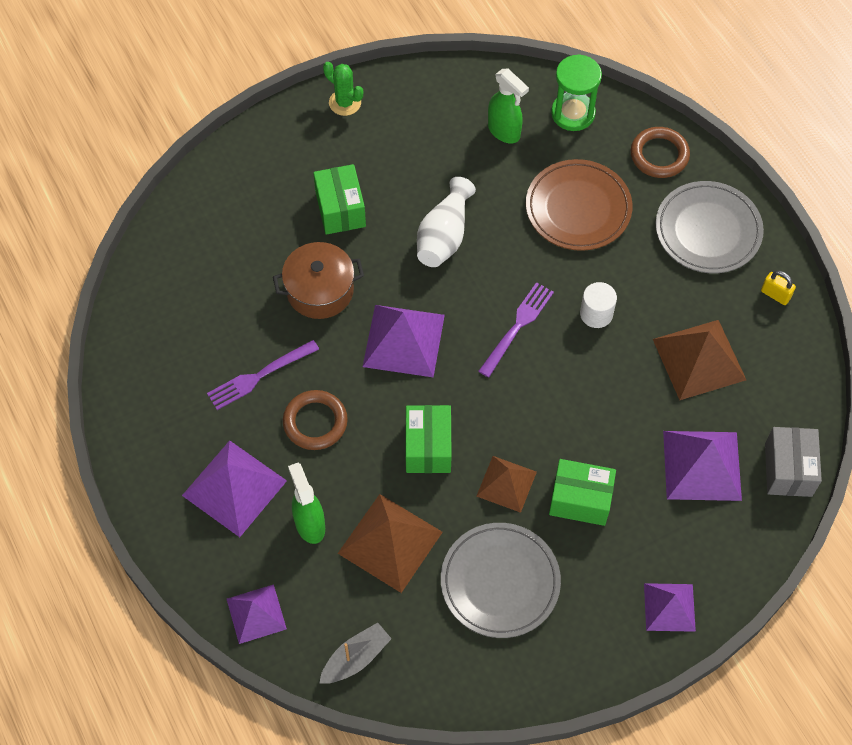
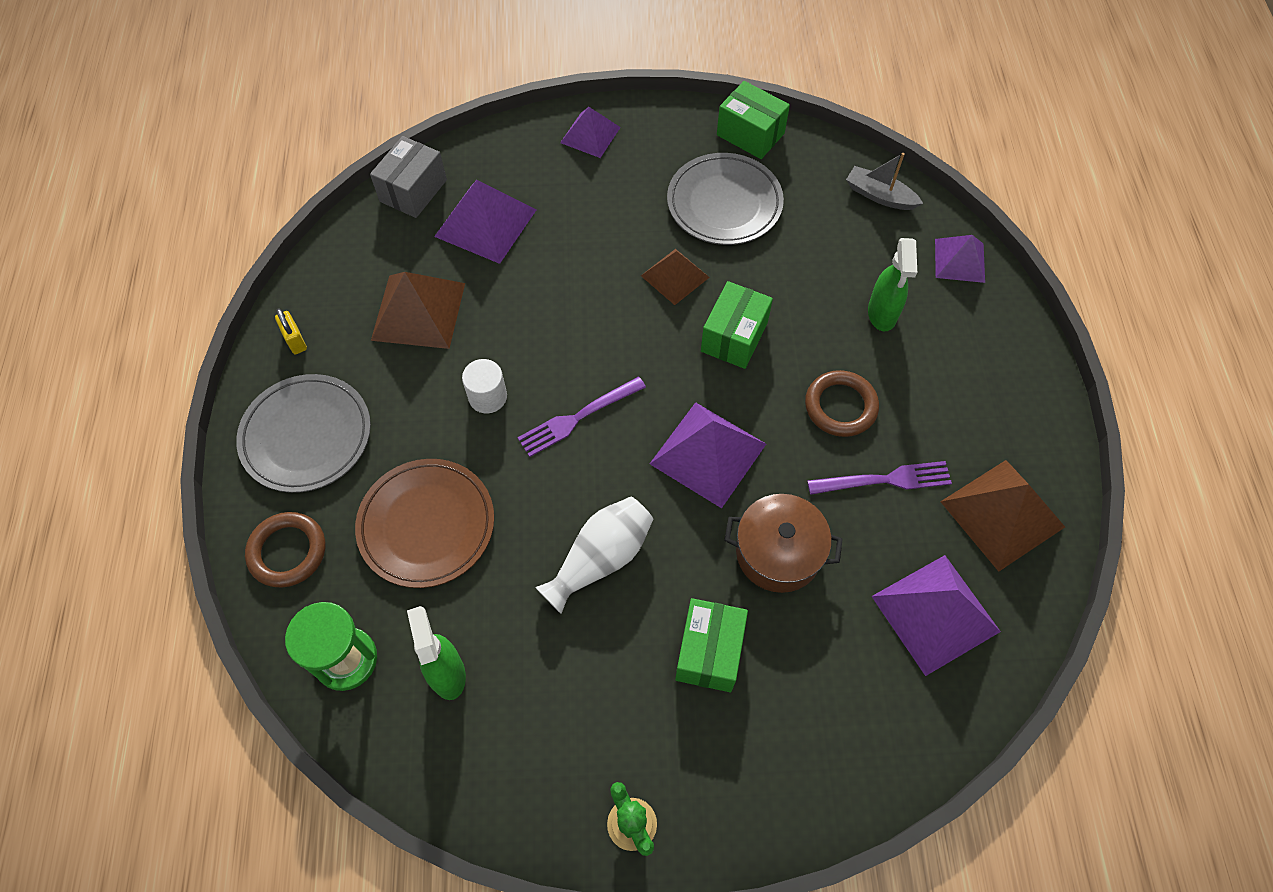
camera: 155 degrees left, 0 degrees up
(234, 488) = (948, 375): purple pyramid -> purple pyramid (935, 613)
(355, 658) = (879, 196): grey boat -> grey boat turned 45 degrees clockwise
(390, 542) = (810, 270): brown pyramid -> brown pyramid (1002, 514)
(580, 500) = (614, 237): green box -> green box (750, 134)

